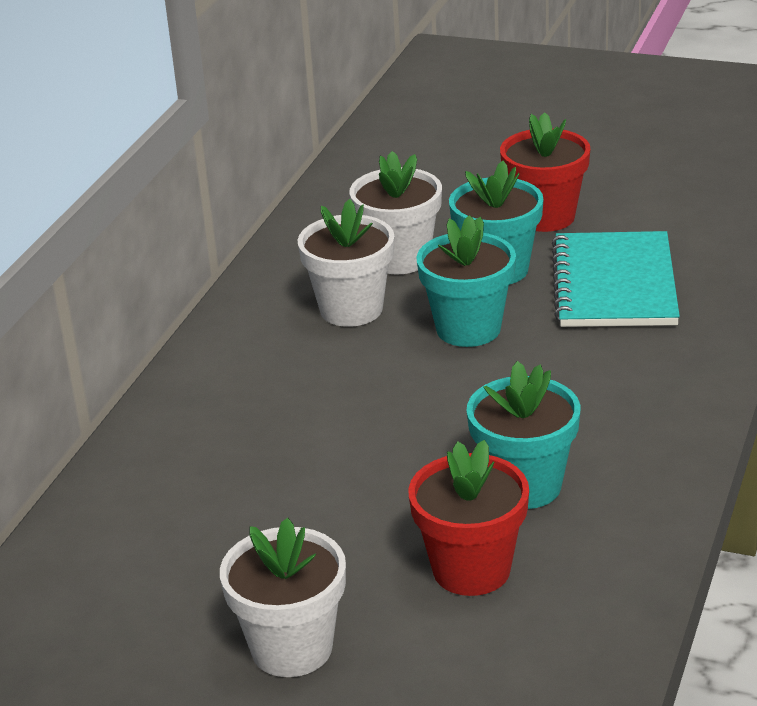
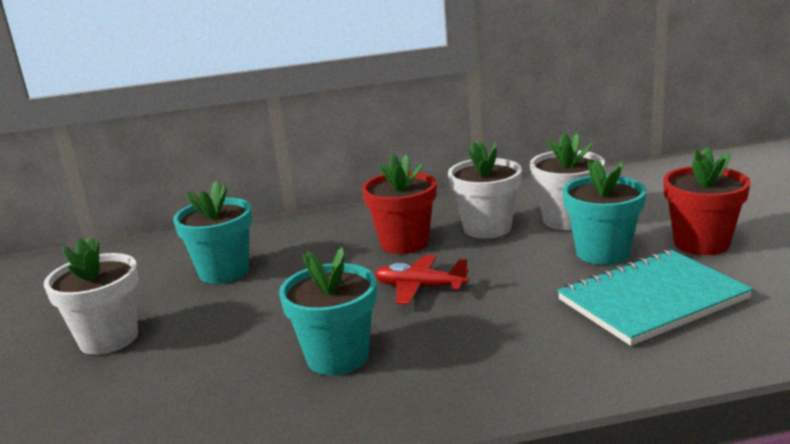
camera: 60 degrees right, 10 degrees down
(438, 395) = (420, 288): none -> red plane
(468, 329) = (513, 269): turquoise flower pot -> turquoise flower pot (224, 272)
(471, 569) = (221, 371): red flower pot -> red flower pot (404, 243)

